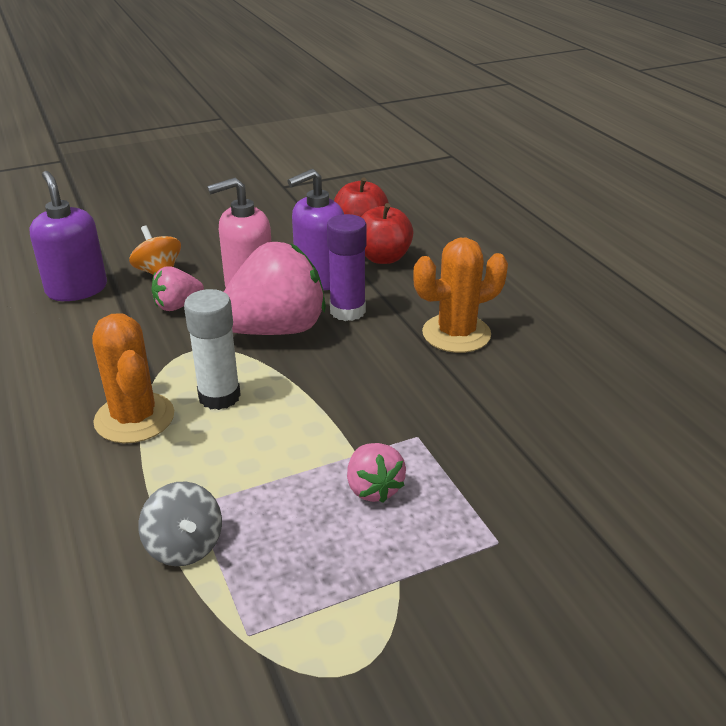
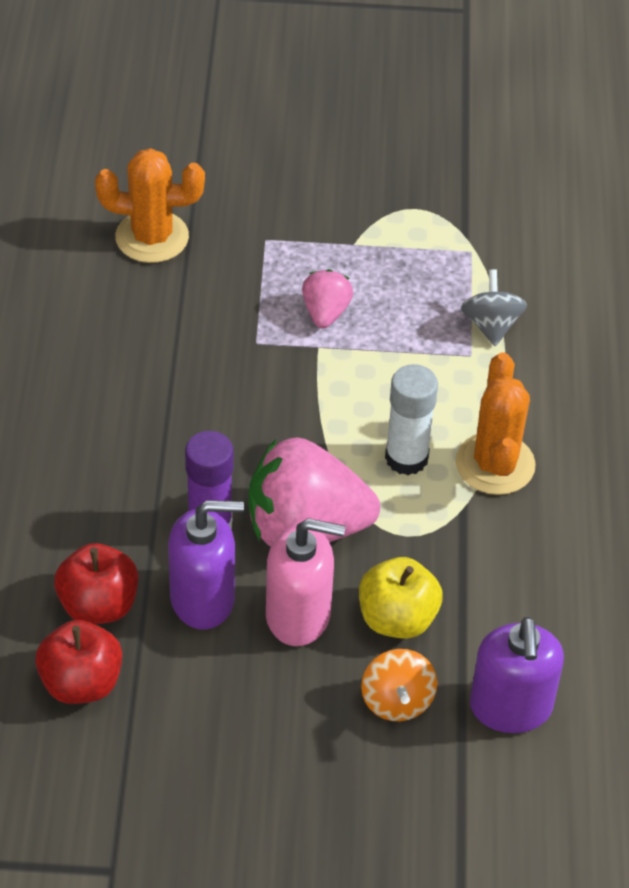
camera: 155 degrees left, 15 degrees up
(177, 306) = (397, 618): pink strawberry -> yellow apple
(456, 334) = (122, 441): orange cactus -> orange cactus (152, 237)

